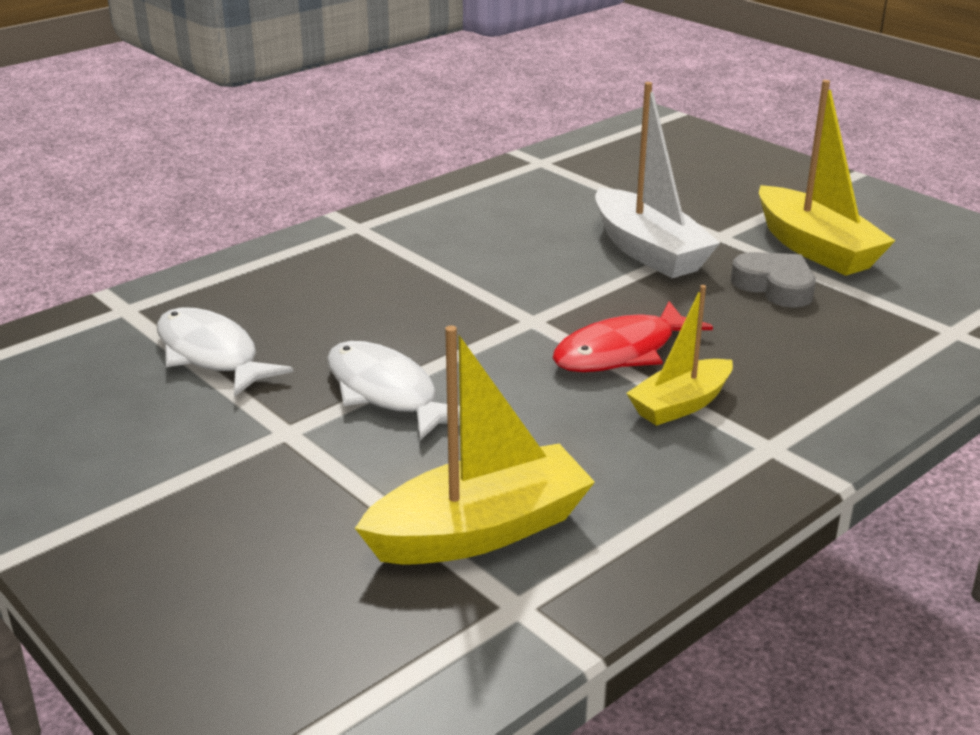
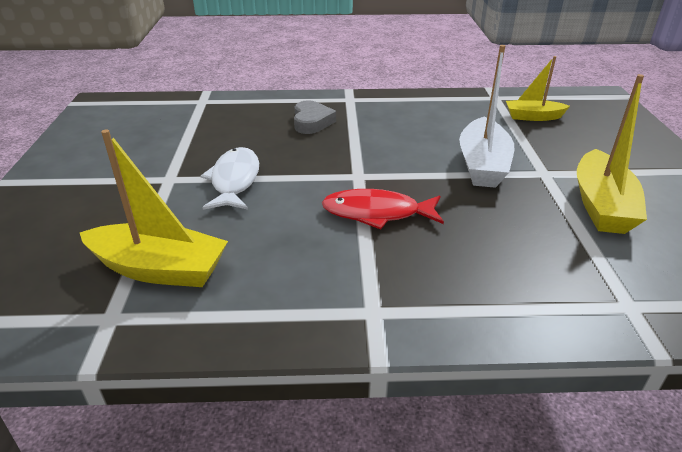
camera: 40 degrees right, 5 degrees up
(211, 354) = (199, 132): white fish -> none
(680, 404) = (361, 258): yellow boat -> yellow boat (533, 117)
(775, 286) = (534, 217): grey heart -> grey heart (311, 122)

